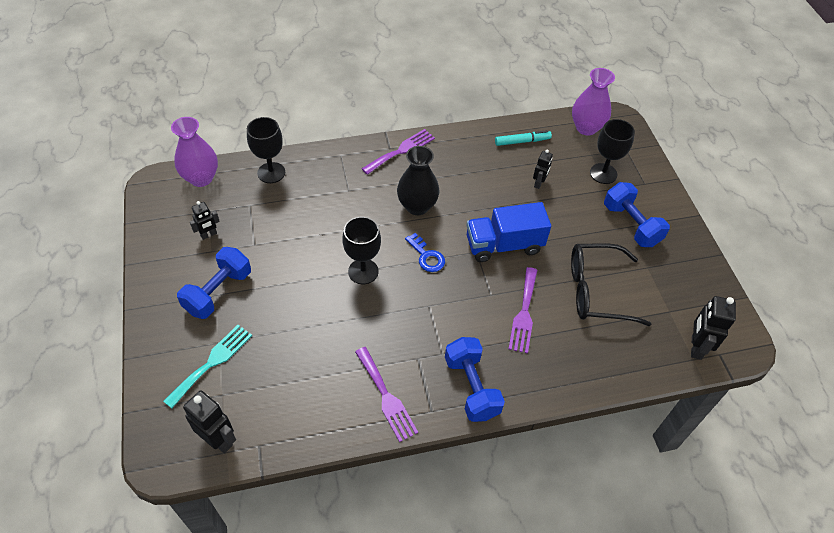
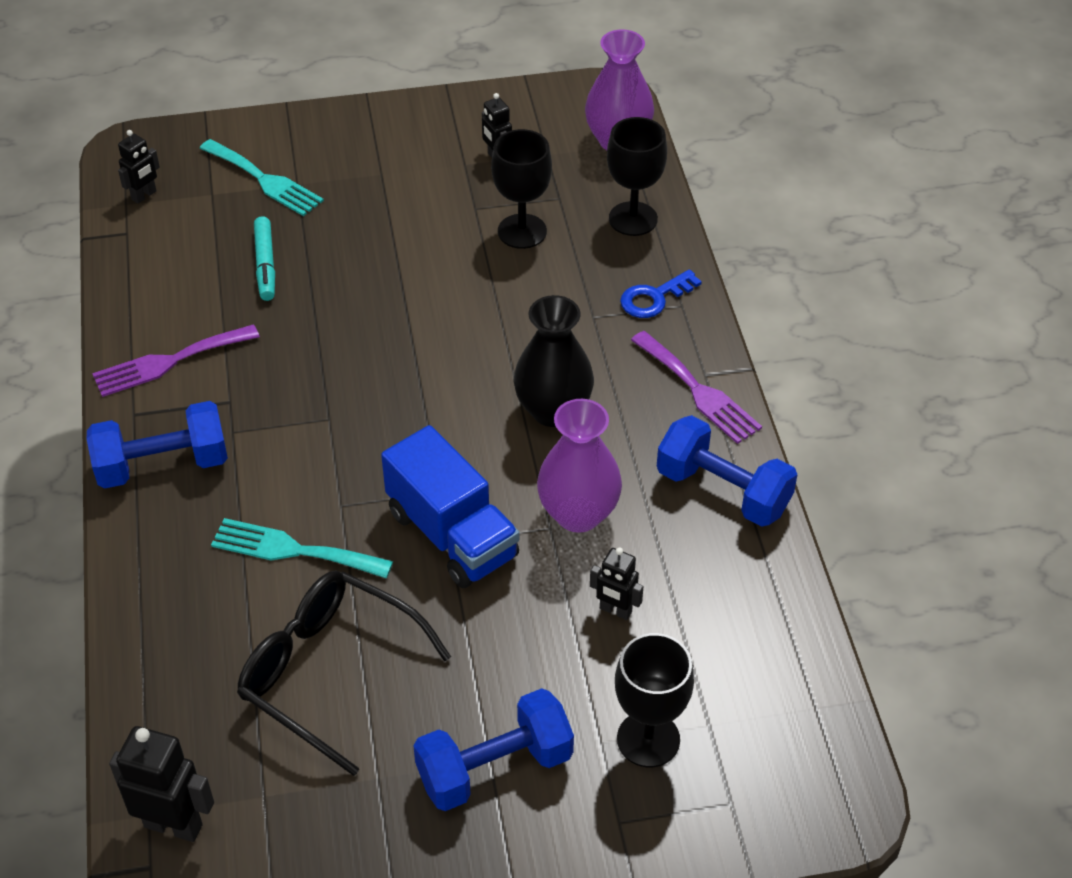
camera: 95 degrees right, 5 degrees down
(218, 292) = (385, 177): blue dumbbell -> blue dumbbell (723, 491)
(219, 440) = (144, 195): black robot -> black robot, size x0.62
(363, 271) = (408, 336): black goblet -> black goblet (522, 231)
(426, 256) = (434, 419): blue key -> blue key (654, 298)
(504, 245) = (452, 534): blue truck -> blue truck turned 150 degrees clockwise
(522, 141) = (741, 594): turquoise marker -> turquoise marker (265, 265)
(524, 313) = (293, 550): purple fork -> turquoise fork
(586, 128) = (798, 728): purple vase -> purple vase (578, 514)
(596, 291) = (328, 672): black glasses -> black glasses turned 60 degrees counterclockwise

